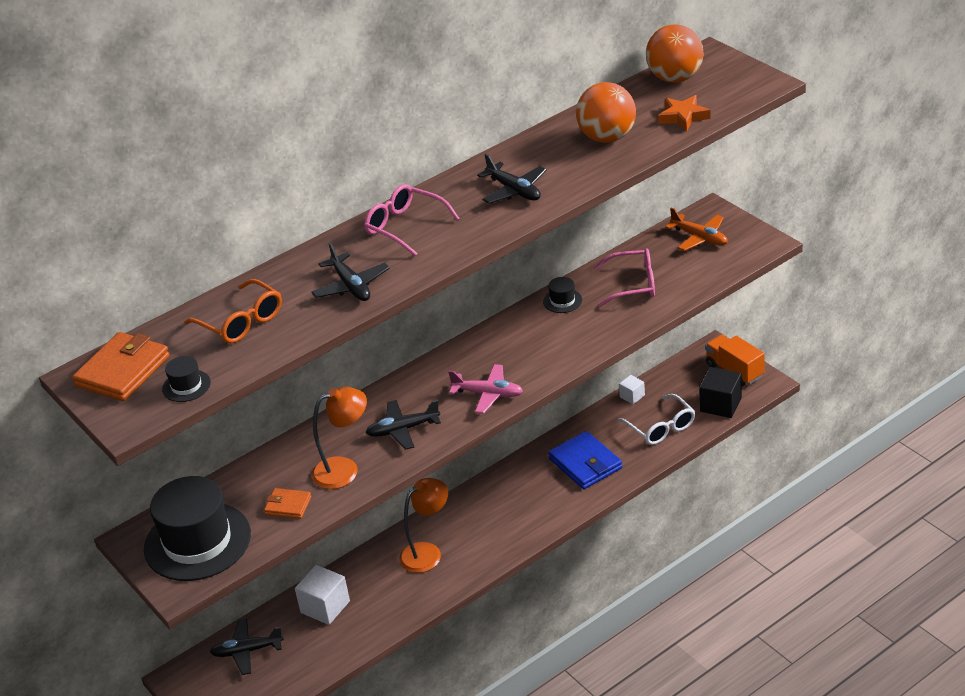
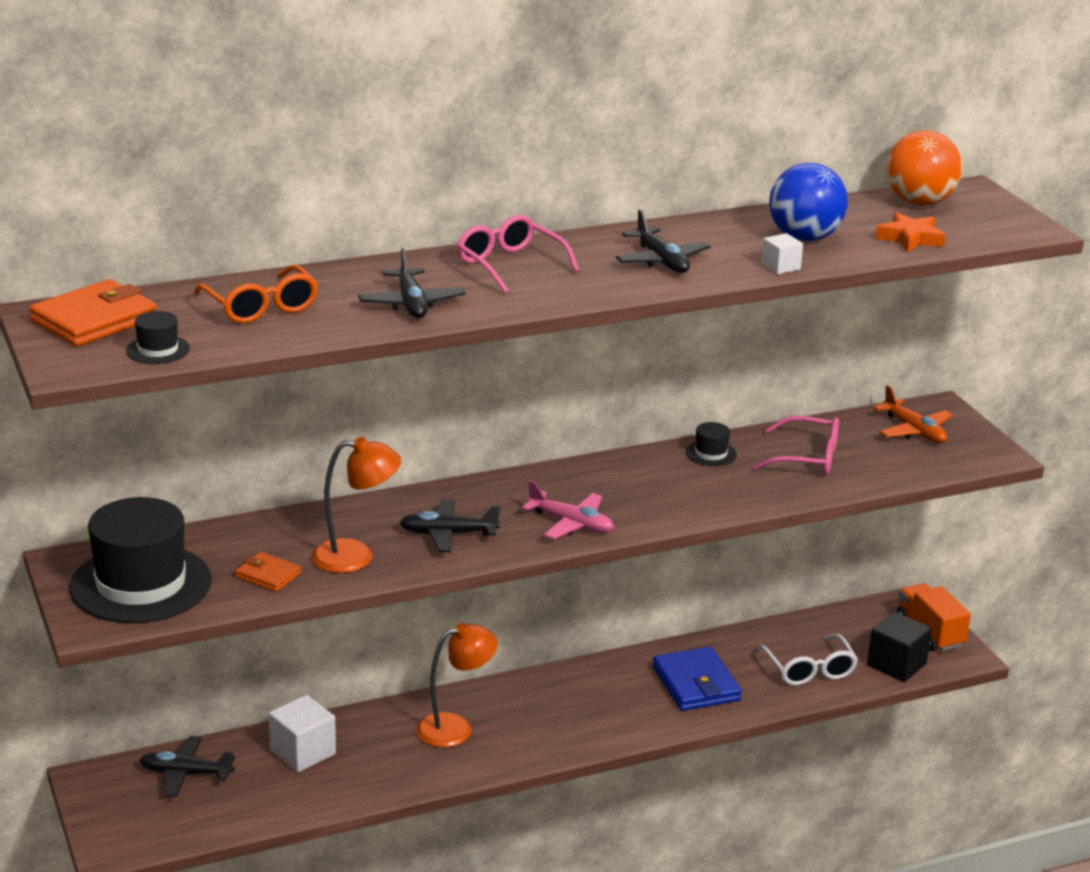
camera: 10 degrees right, 10 degrees down
(607, 137) = (804, 237): orange ball -> blue ball
(632, 396) = (787, 627): white cube -> white cube (780, 267)

